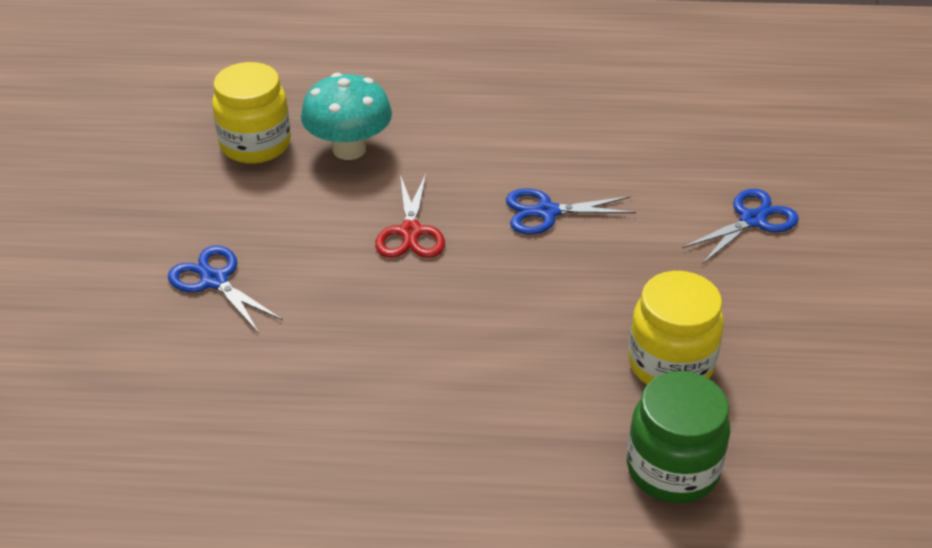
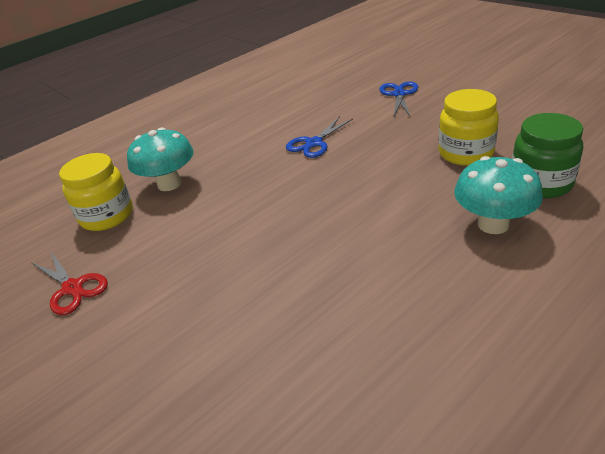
camera: 40 degrees left, 5 degrees down
(214, 280) = (186, 287): blue scissors -> none
(410, 232) = (263, 191): red scissors -> red scissors (73, 288)
(540, 463) = (493, 224): none -> turquoise mushroom

